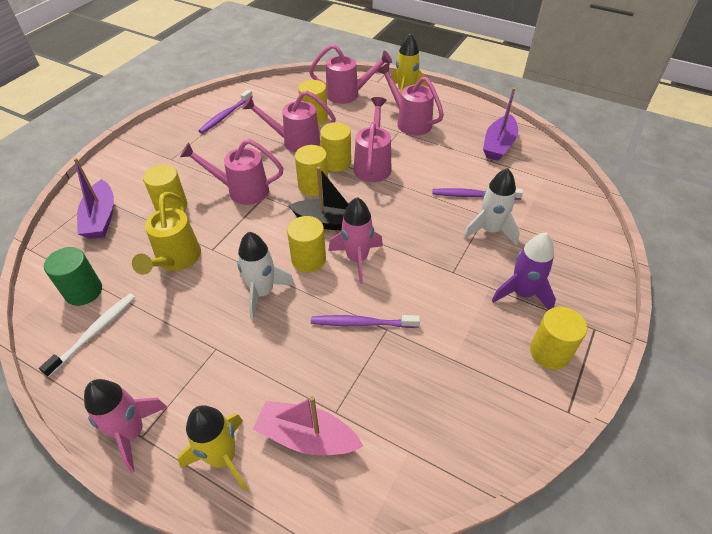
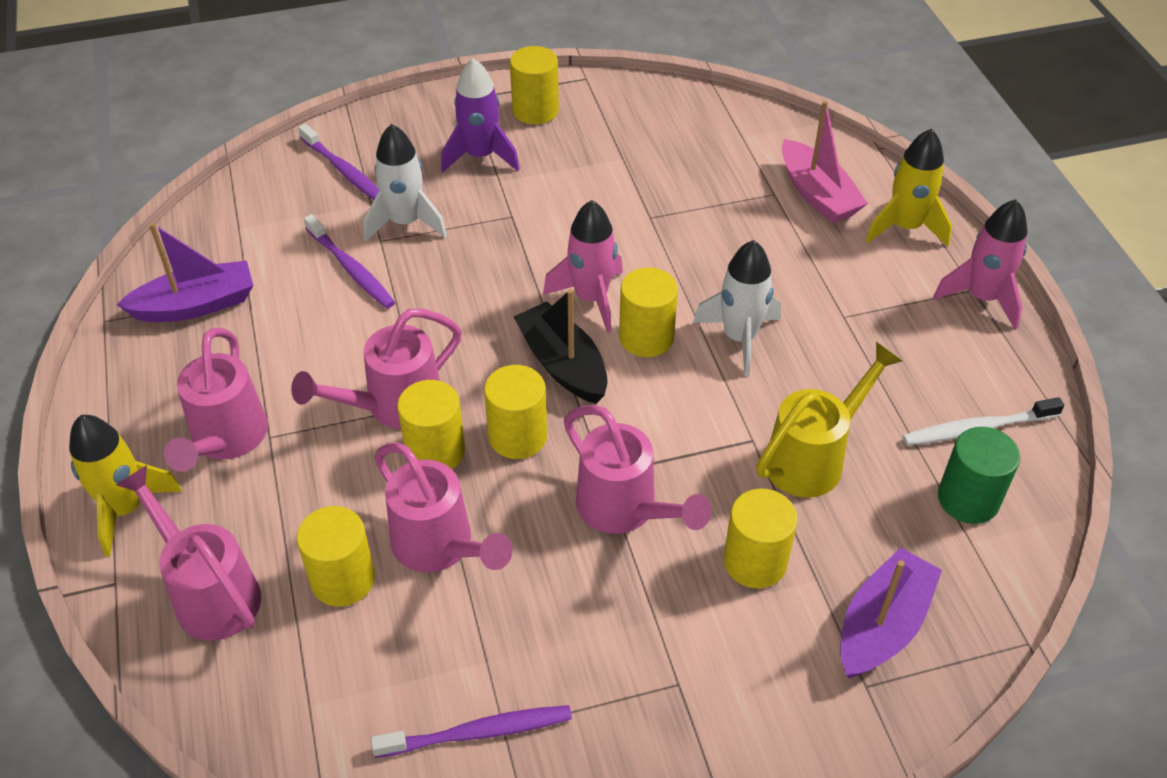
camera: 135 degrees left, 0 degrees up
(361, 323) = (668, 237): purple toothbrush -> purple toothbrush (345, 172)

